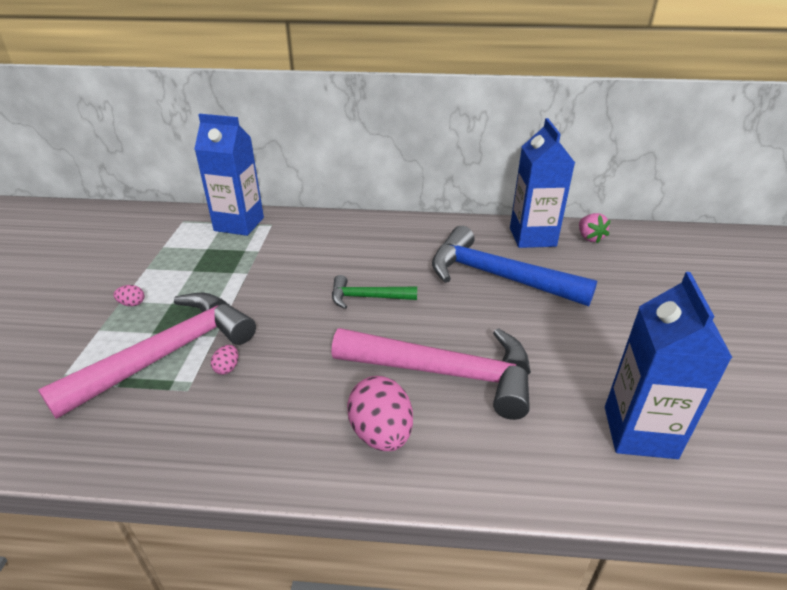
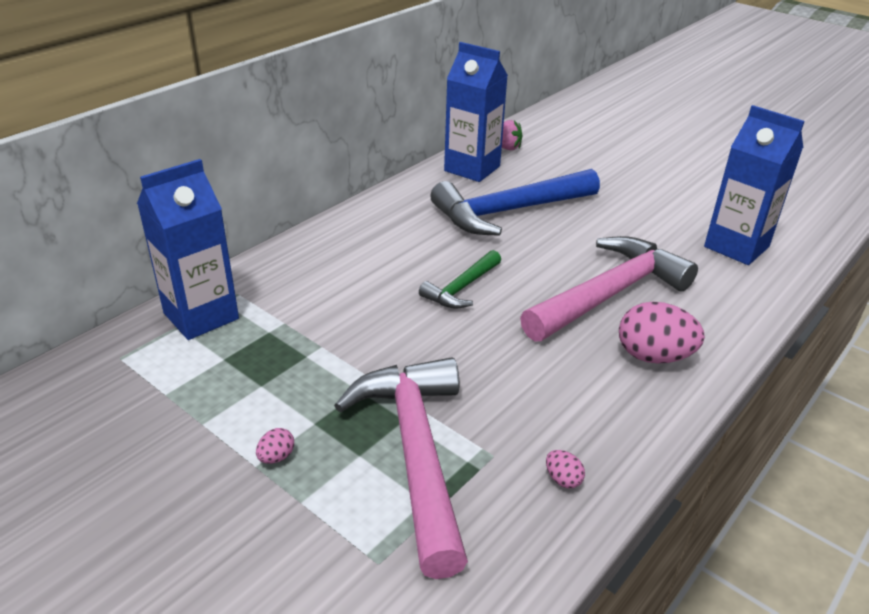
camera: 55 degrees left, 0 degrees up
(227, 368) = (484, 416): pink egg -> pink egg (563, 479)

